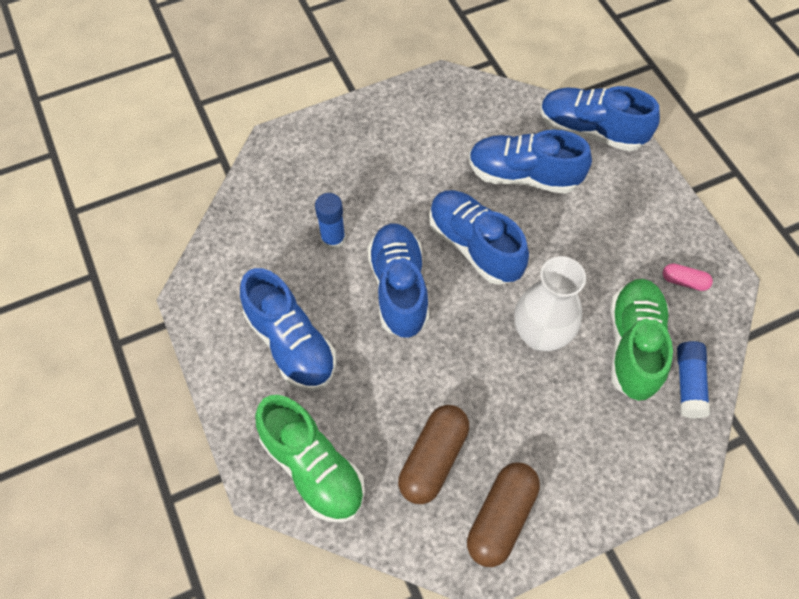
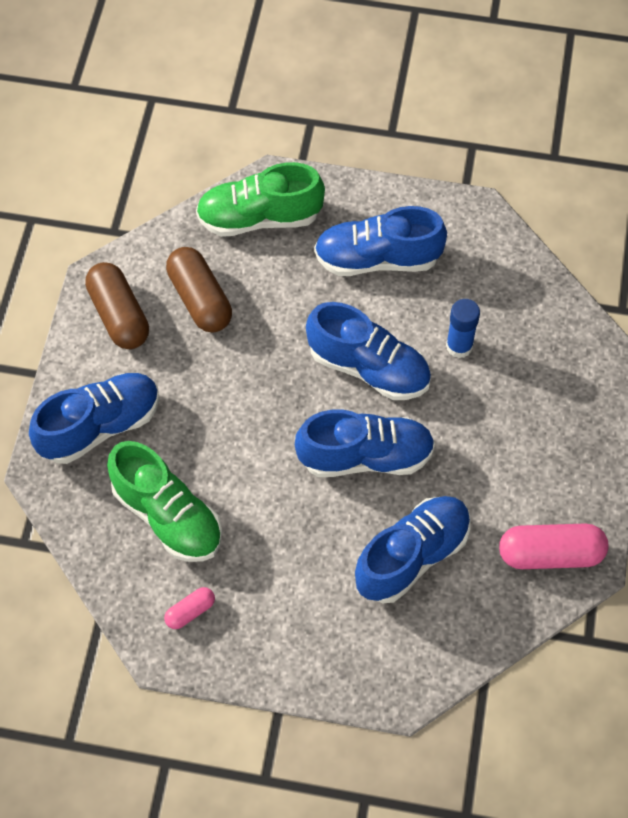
camera: 125 degrees right, 0 degrees up
(454, 103) = (550, 554): none -> pink capsule
(541, 334) = (237, 449): white vase -> none
(591, 131) = (420, 665): blue shoe -> blue shoe (100, 426)
(689, 384) = (100, 533): blue glue stick -> none

